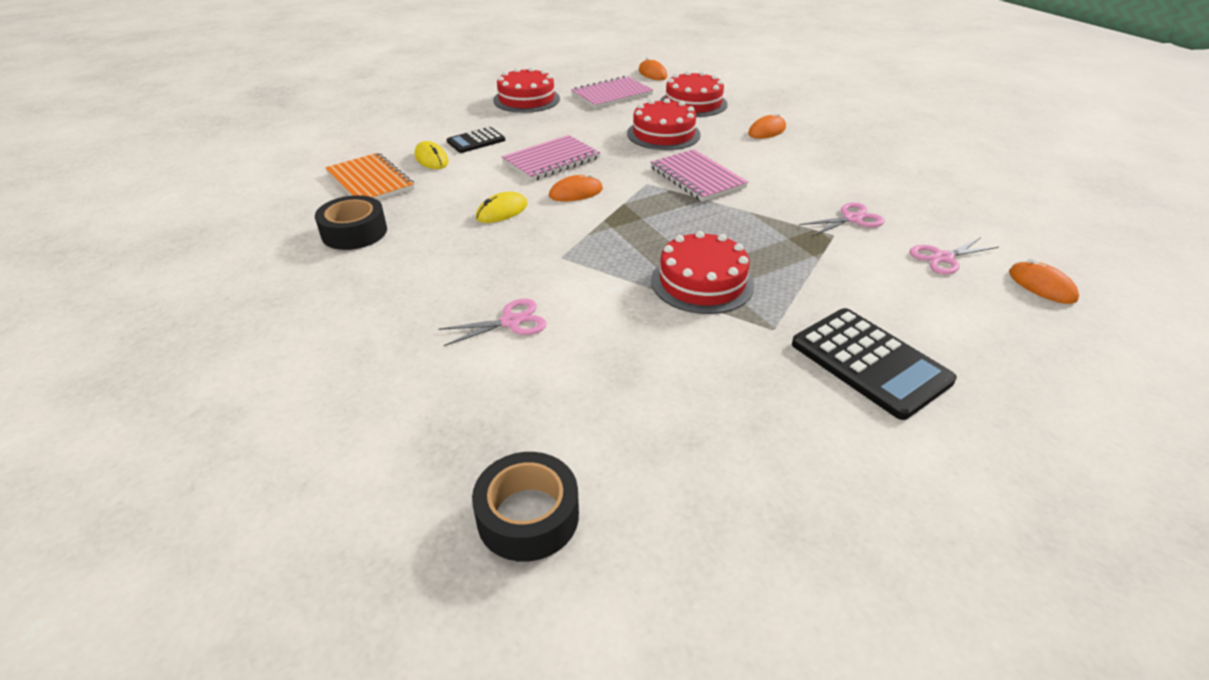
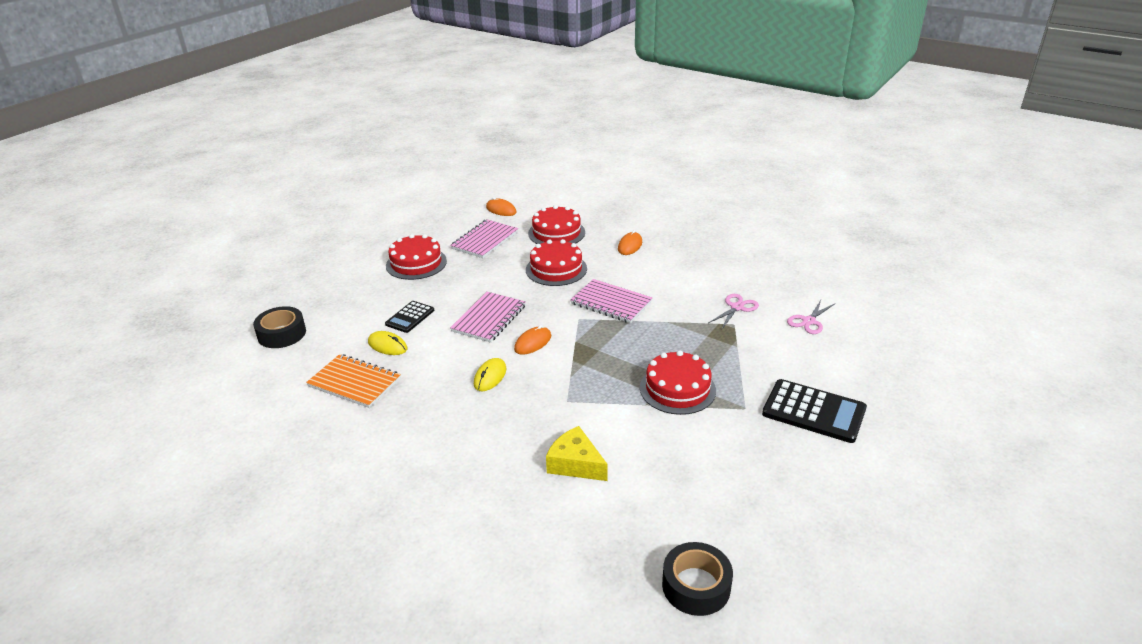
camera: 25 degrees left, 5 degrees down
(354, 232) = (387, 433): black tape -> black tape (282, 334)
(511, 322) = (575, 464): pink scissors -> yellow cheese
(1041, 286) = (873, 324): orange mouse -> none

